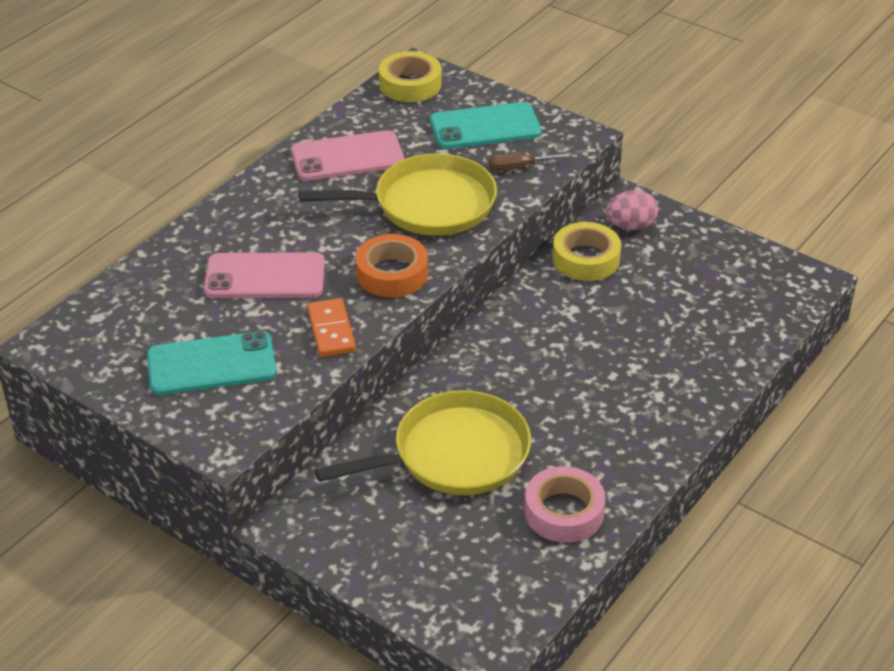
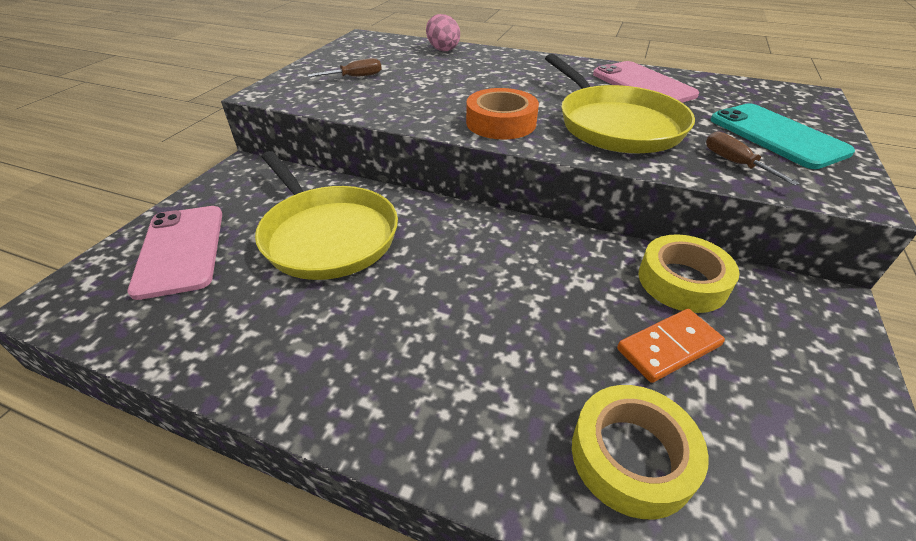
camera: 75 degrees right, 0 degrees up
(211, 364) = (355, 77): turquoise phone -> brown screwdriver
(265, 277) = (463, 79): pink phone -> pink phone (180, 250)
(331, 330) = (410, 109): orange domino -> orange domino (669, 347)
(410, 84) = (783, 94): yellow tape -> yellow tape (631, 456)
(564, 512) = (240, 327): pink tape -> none
(630, 226) = (784, 313): pink egg -> pink egg (442, 49)

